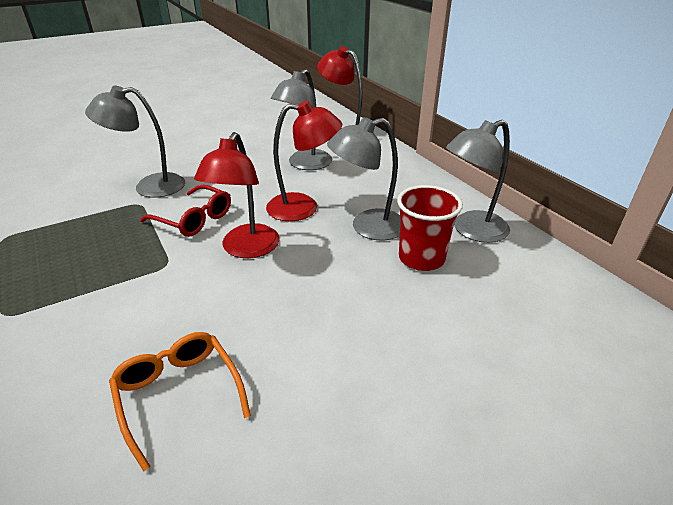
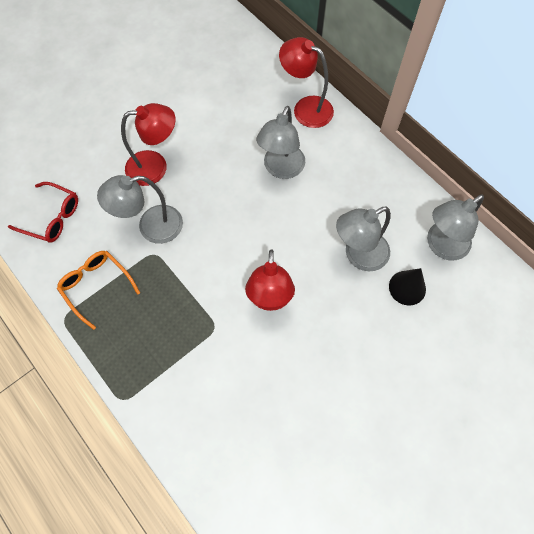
camera: 10 degrees left, 30 degrees up
(178, 394) = (277, 444): orange glasses -> orange glasses (96, 286)
(194, 219) = (212, 268): red glasses -> red glasses (52, 217)
(303, 207) = (299, 237): red lamp -> red lamp (155, 167)
(421, 258) = (407, 287): red cup -> black cone

